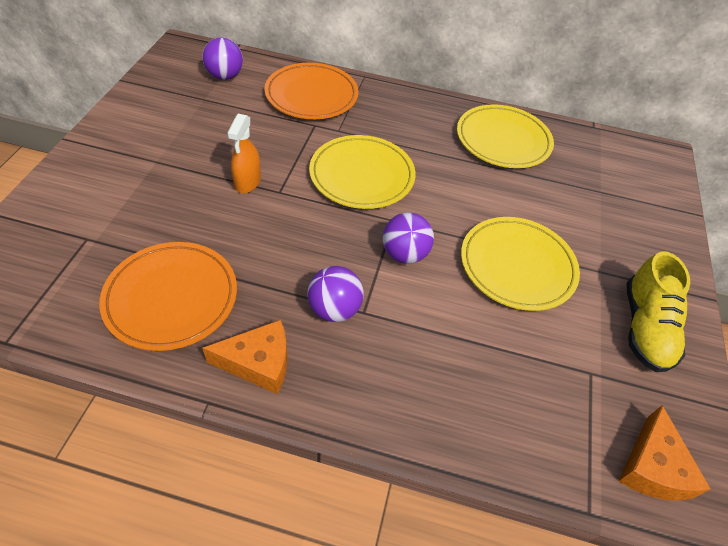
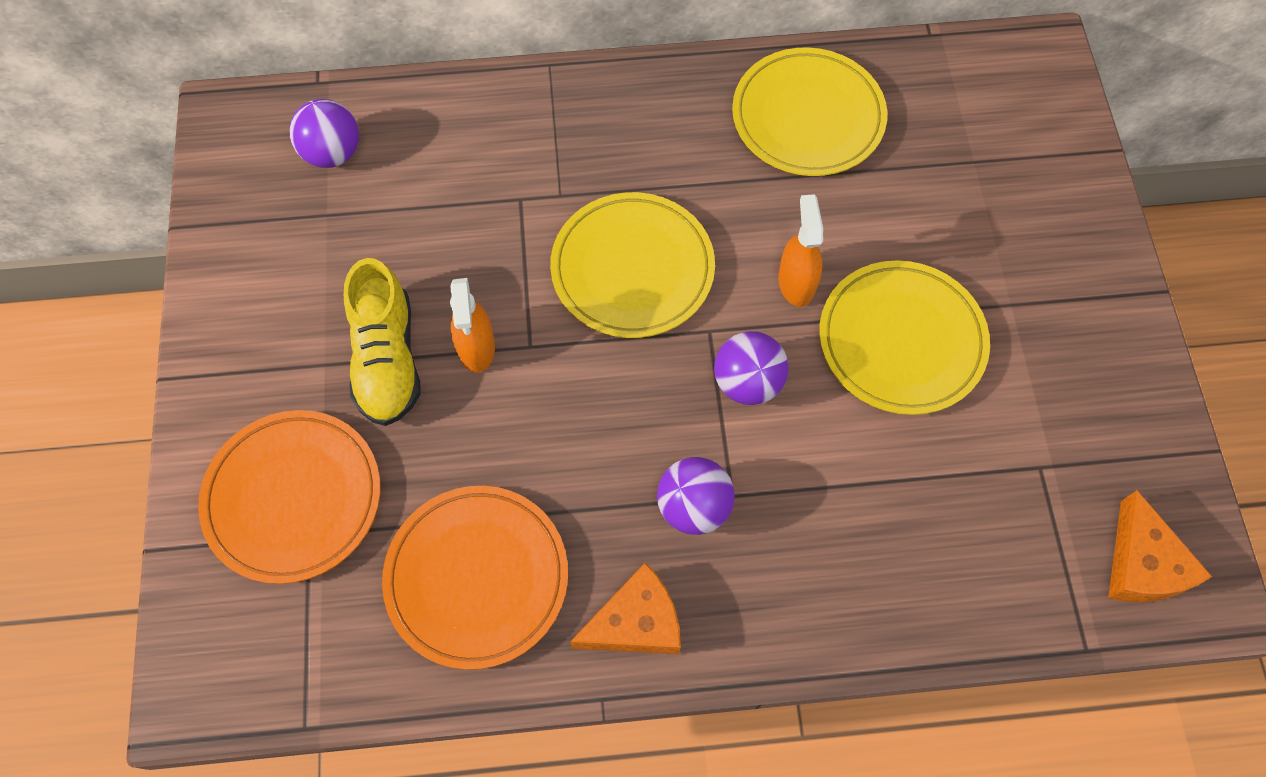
camera: 15 degrees left, 15 degrees up
(311, 95) = (487, 140): orange plate -> orange plate (293, 498)
(460, 214) = (796, 282): none -> orange spray bottle
(645, 328) = (1088, 372): yellow shoe -> yellow shoe (387, 359)

